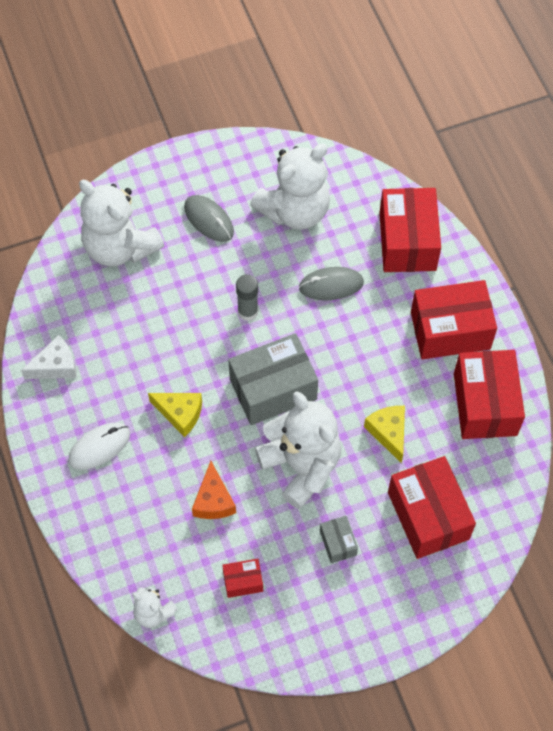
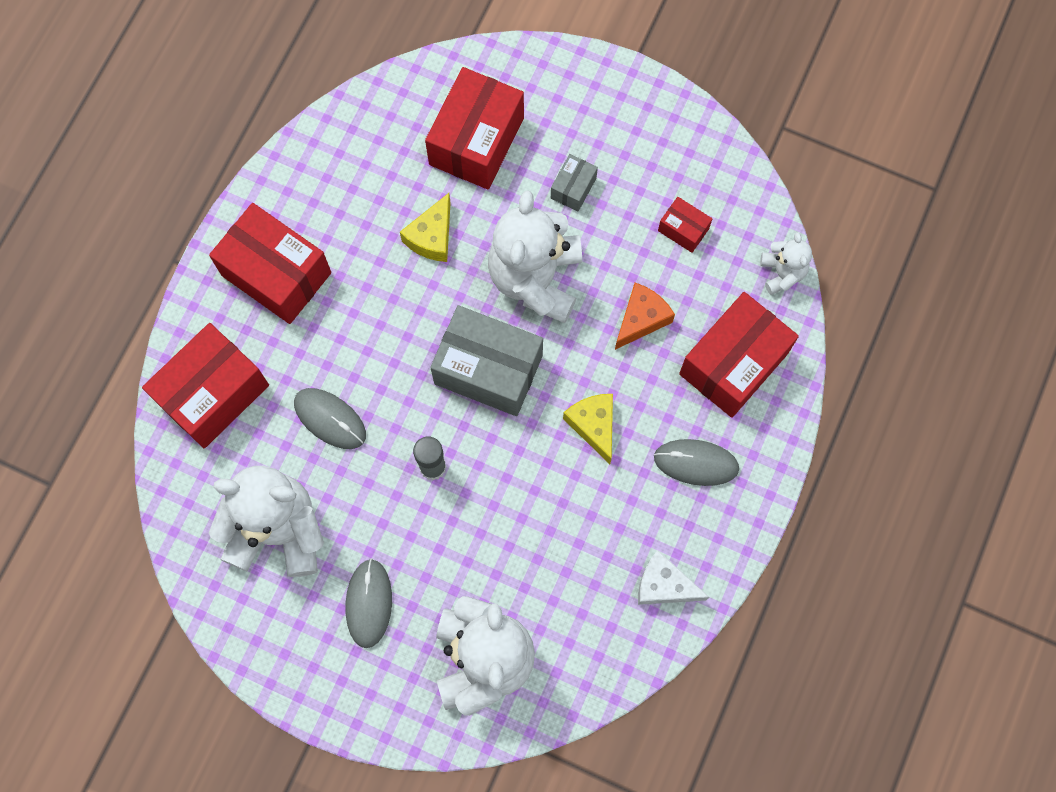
camera: 135 degrees left, 10 degrees up
(99, 447) = (696, 463): white mouse -> grey mouse
(485, 404) = (324, 184): red box -> red box (733, 363)

